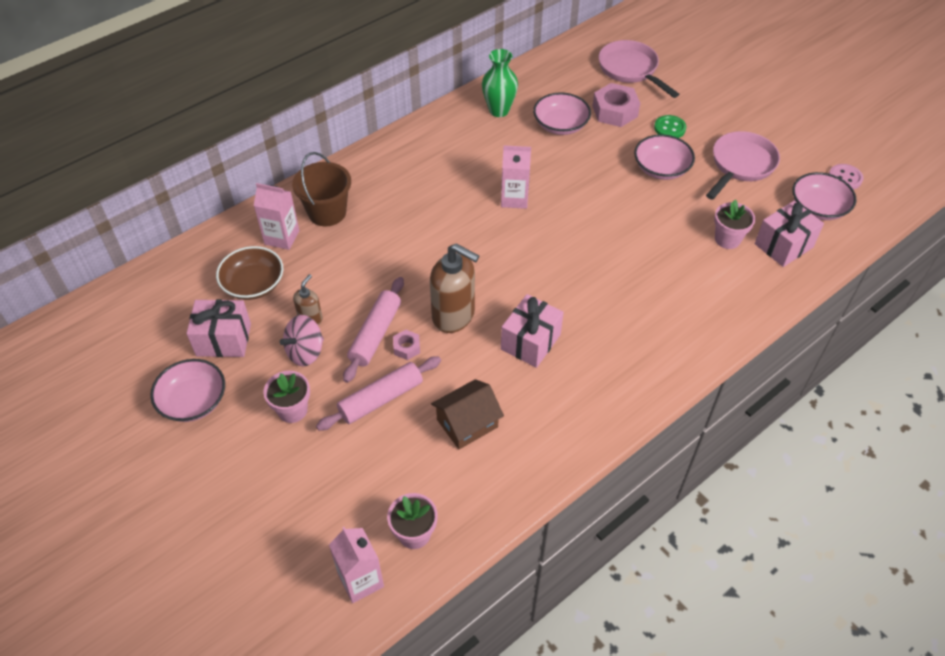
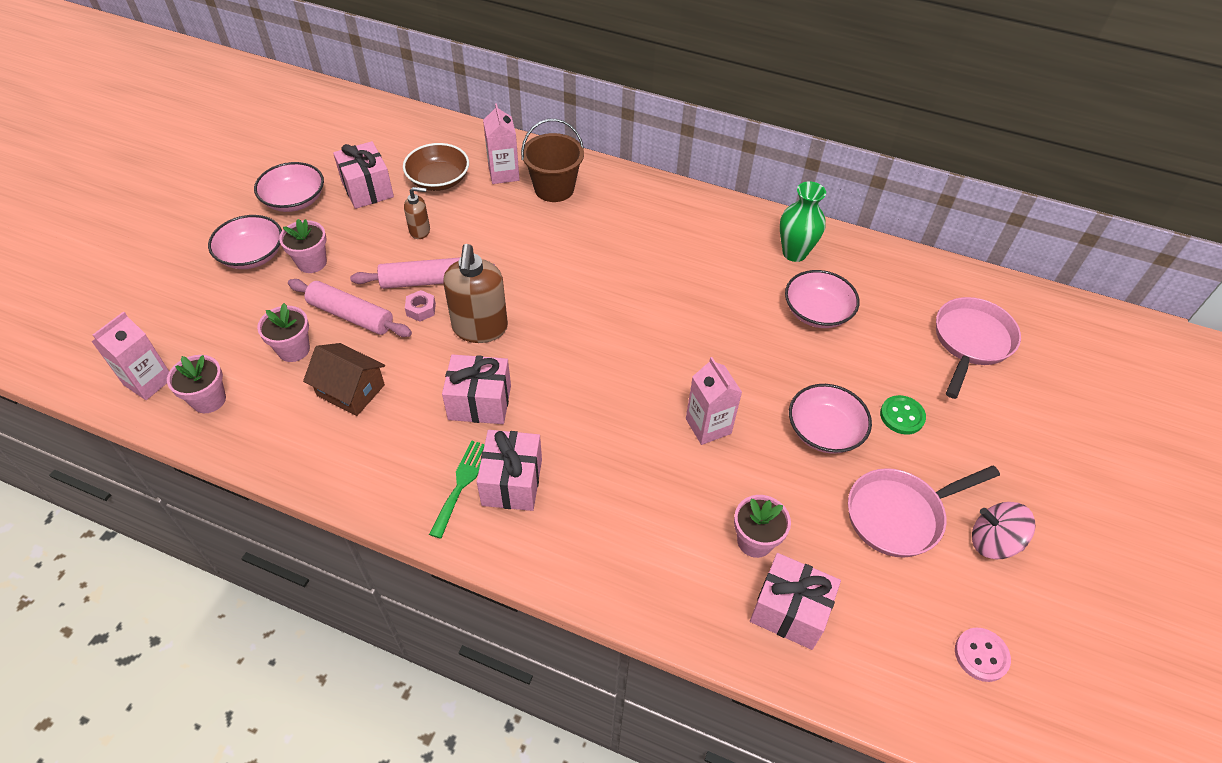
camera: 60 degrees right, 0 degrees up
(305, 352) = (380, 244): pink spinning top -> pink spinning top (993, 542)
(394, 453) = (293, 349): none -> pink flower pot
(514, 198) = (672, 314): pink carton -> pink carton (708, 426)
(602, 379) = (461, 484): none -> green fork
(615, 111) = (883, 352): pink nut -> none
(616, 348) = (512, 482): none -> pink gift
(740, 165) = (900, 515): pink pan -> pink pan turned 150 degrees clockwise
(818, 207) = (893, 635): pink bowl -> pink bowl (252, 255)

